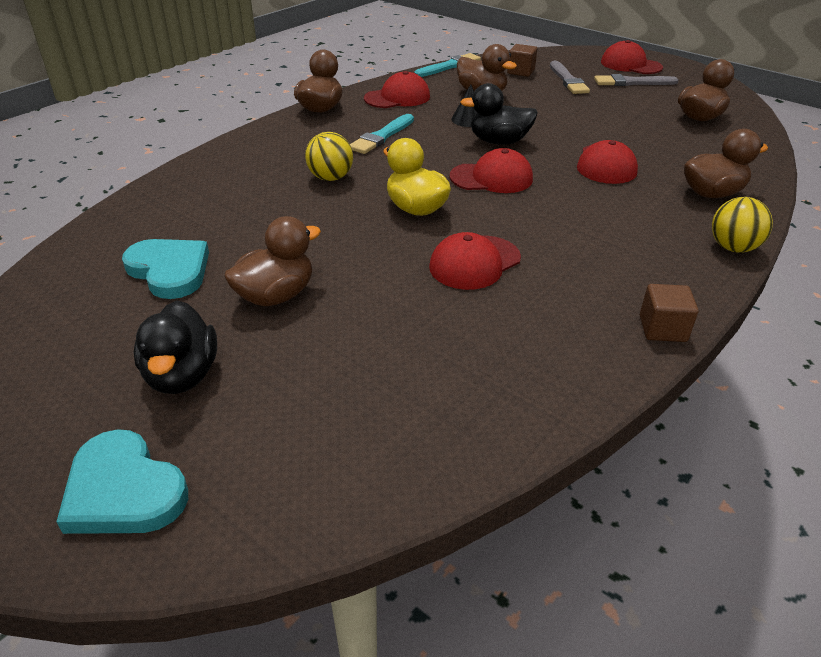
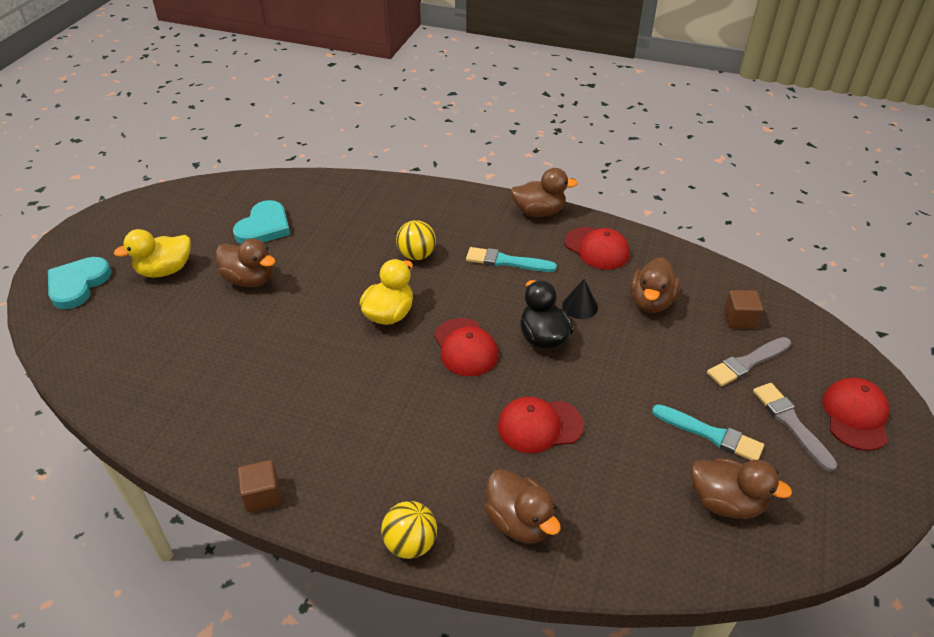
camera: 70 degrees right, 5 degrees up
(182, 375) = (165, 270): black duck -> yellow duck
(449, 66) = (706, 262): turquoise brush -> turquoise brush (710, 434)
(474, 263) = (321, 366): red cap -> none

